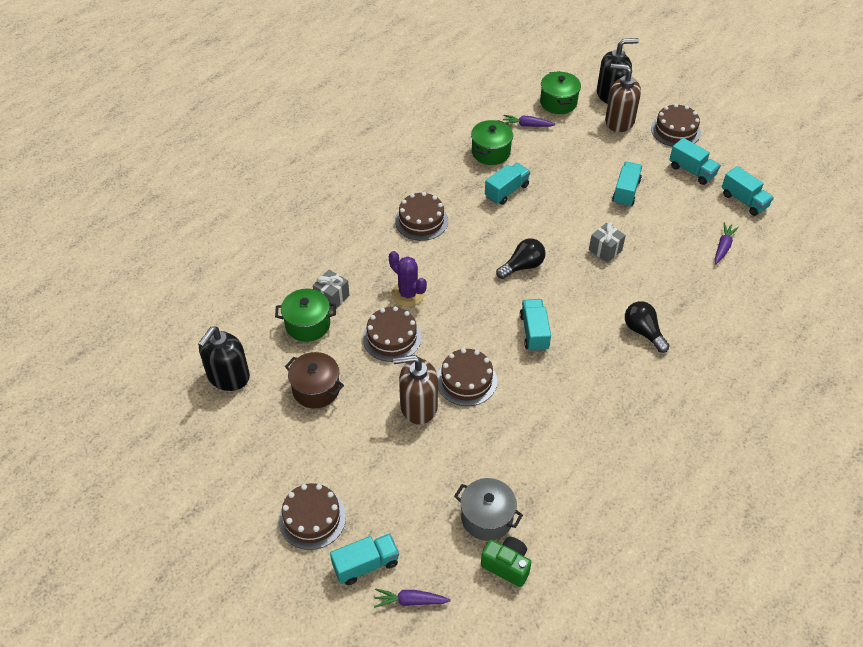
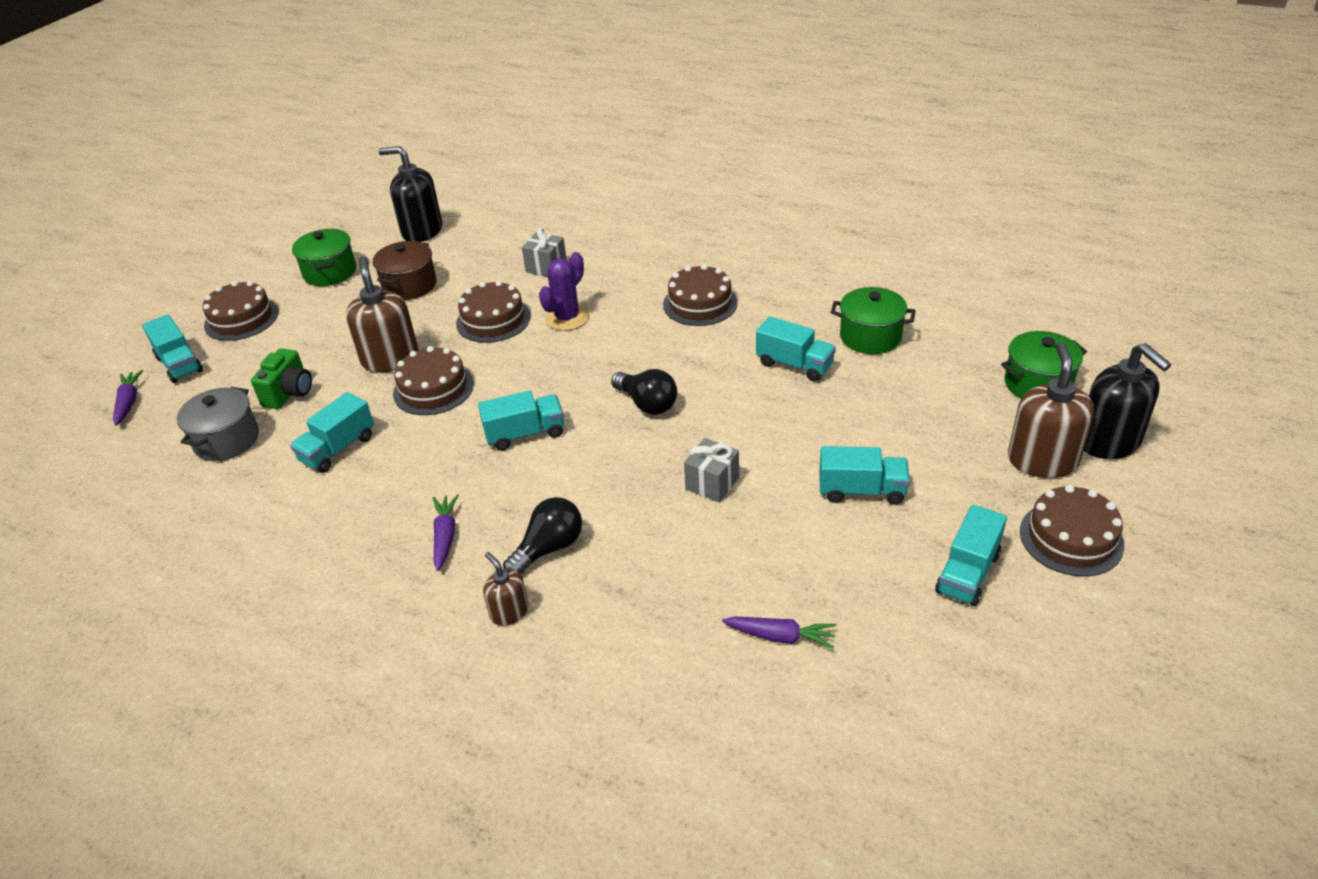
camera: 80 degrees right, 10 degrees down
(308, 324) = (502, 260): green pot -> green pot (330, 272)
(507, 565) = (158, 467): green camera -> green camera (289, 393)
(527, 125) = (956, 361): purple carrot -> purple carrot (445, 536)
(690, 356) = (509, 612): none -> brown soap dispenser
(744, 201) = (926, 661): turquoise truck -> turquoise truck (338, 449)

